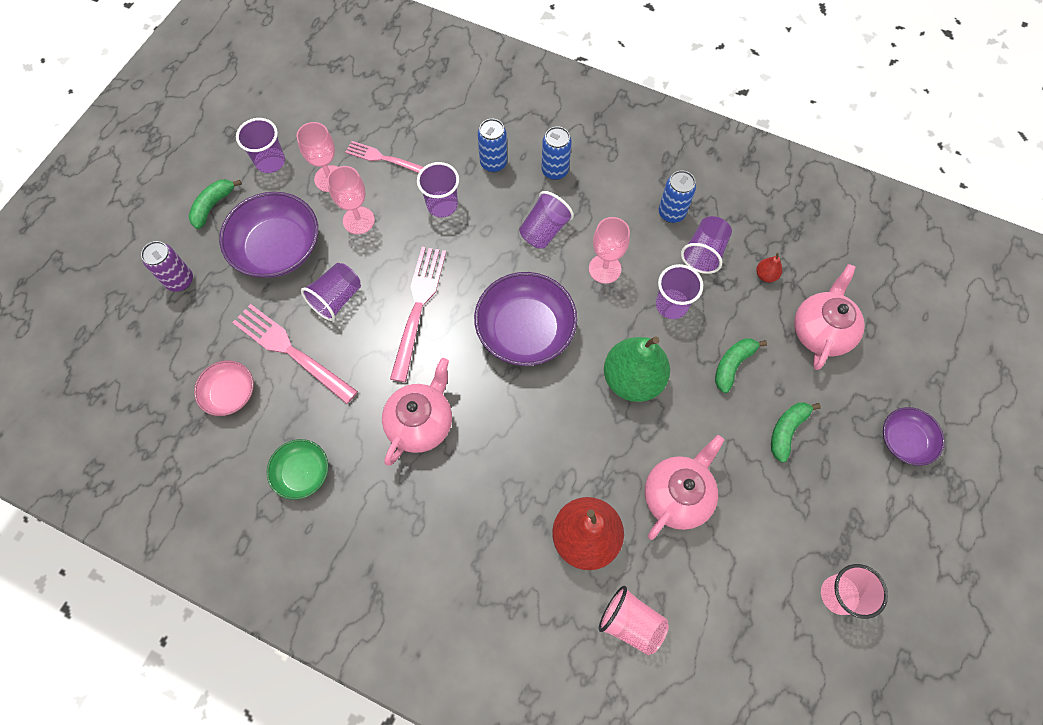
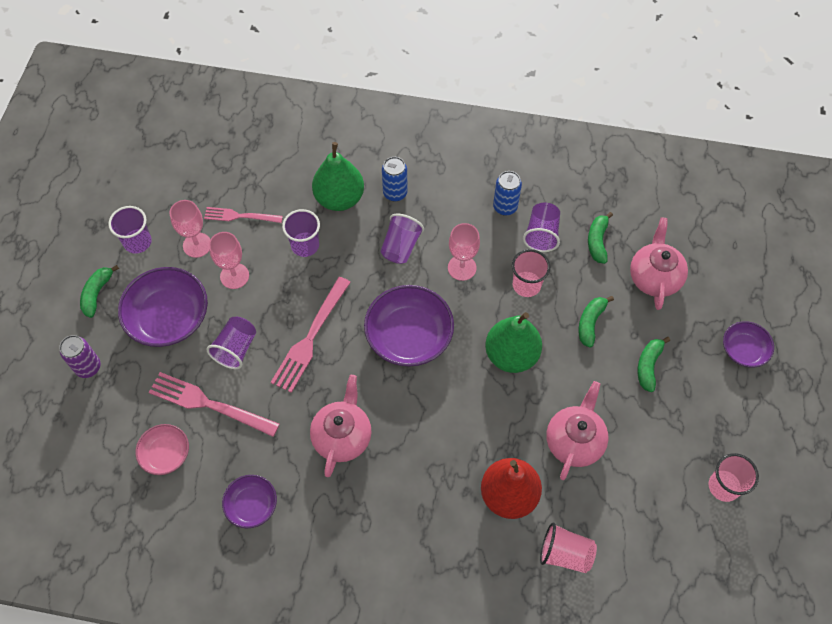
camera: 15 degrees left, 5 degrees down
(302, 473) = (251, 505): green bowl -> purple bowl
(418, 306) = (310, 338): pink fork -> pink fork turned 150 degrees counterclockwise
(493, 163) = (339, 198): blue can -> green pear
(671, 305) = (526, 285): purple cup -> pink cup
(765, 275) = (597, 241): red pear -> green banana

